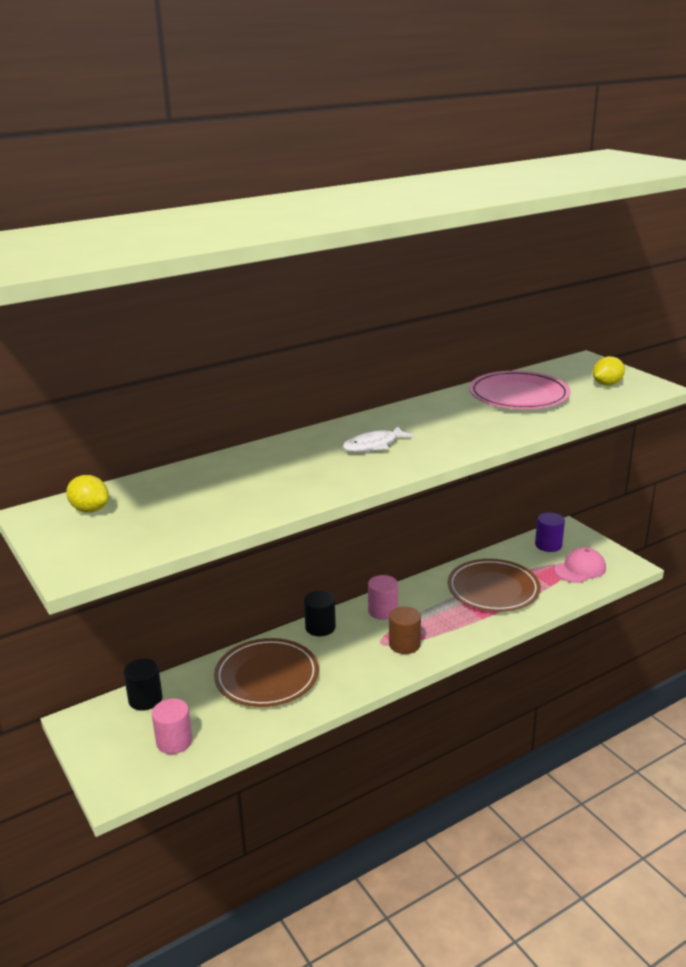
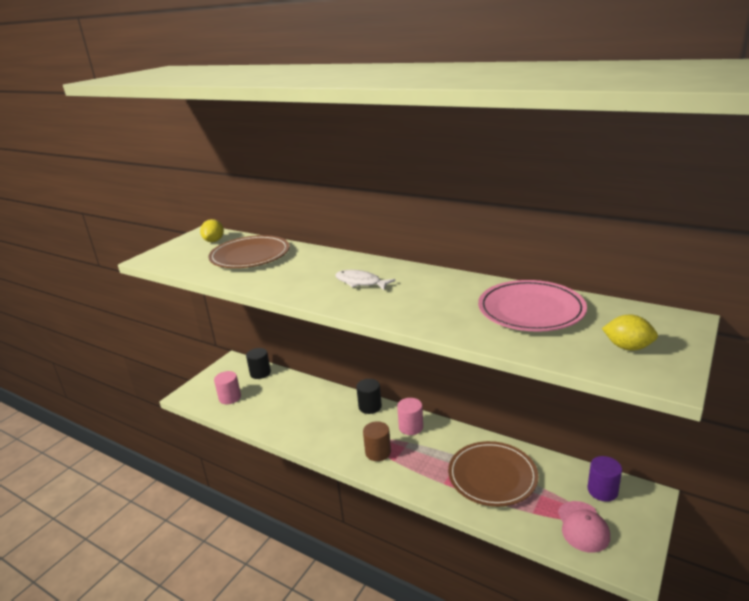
camera: 65 degrees right, 0 degrees up
(266, 676) = (304, 406): brown plate -> brown plate (250, 255)
(580, 569) = (583, 526): pink cap -> pink cap turned 60 degrees clockwise

